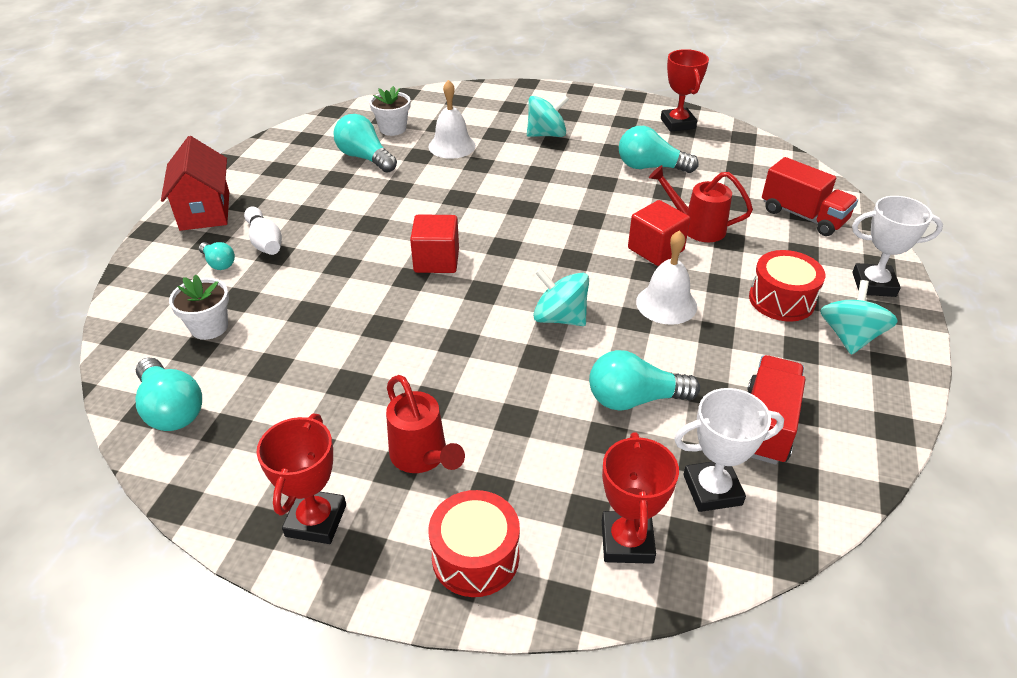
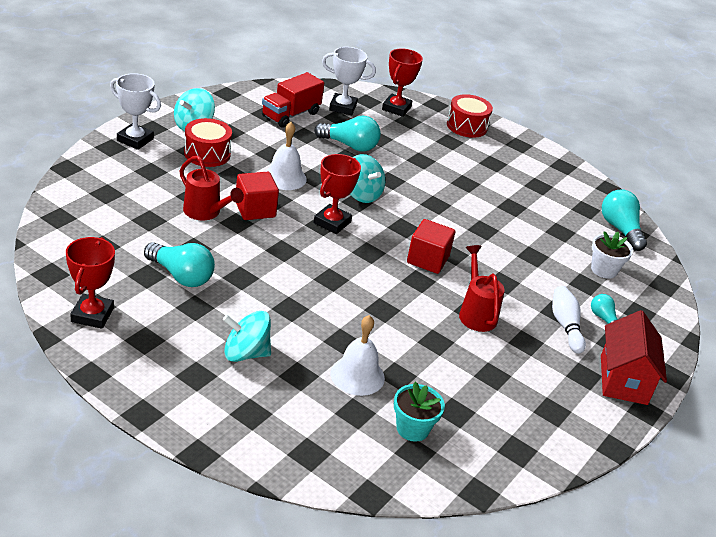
camera: 165 degrees left, 5 degrees down
(316, 520) = (538, 159): red trophy -> red trophy (332, 222)
(365, 158) = (457, 393): turquoise light bulb -> none
(393, 129) = (412, 428): white flower pot -> turquoise flower pot
(422, 457) = (479, 163): red watering can -> red watering can (476, 313)
(803, 216) = (112, 191): red truck -> none

